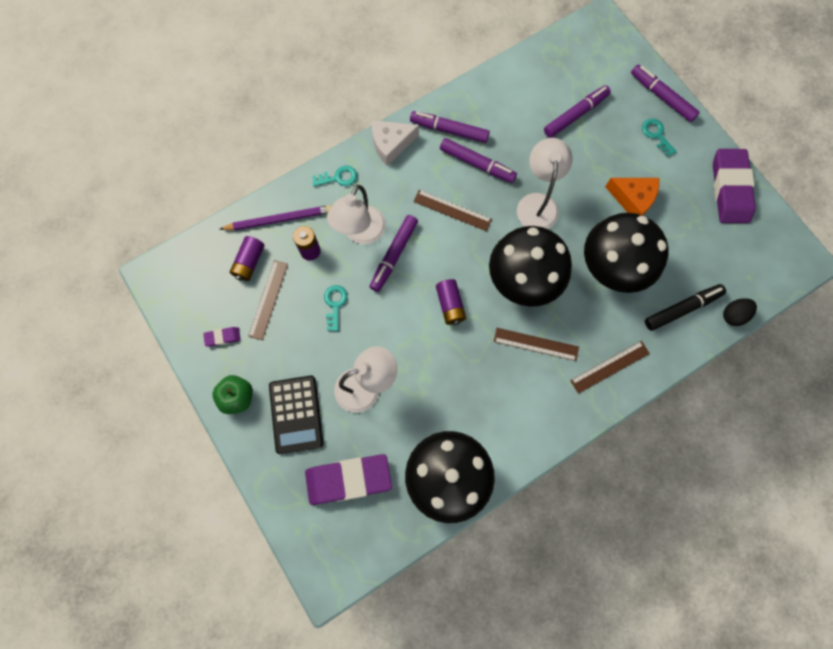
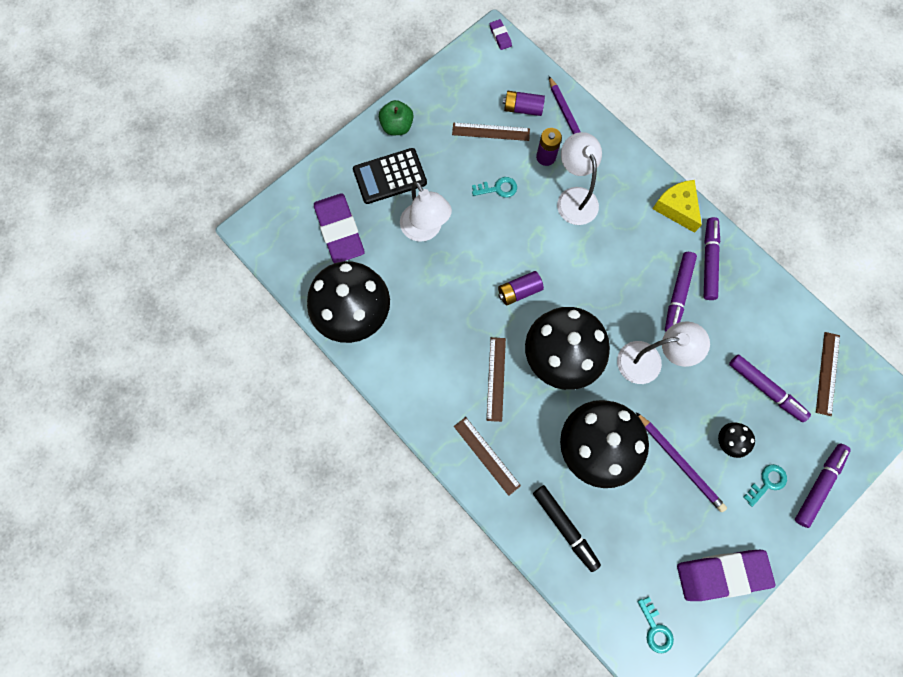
camera: 80 degrees right, 0 degrees up
(223, 337) = (448, 103): purple eraser -> purple eraser (500, 36)
(338, 177) = (627, 167): turquoise key -> turquoise key (655, 629)
(361, 233) = (574, 197): white lamp -> white lamp turned 60 degrees clockwise
(391, 144) = (676, 208): white cheese -> yellow cheese
(394, 255) = (558, 231): purple marker -> none
(452, 210) = (619, 278): brown ruler -> brown ruler (827, 373)
(618, 156) = (728, 441): none -> black mushroom
(633, 199) = (680, 462): orange cheese -> purple pencil
(733, 315) = (570, 586): black egg -> none

